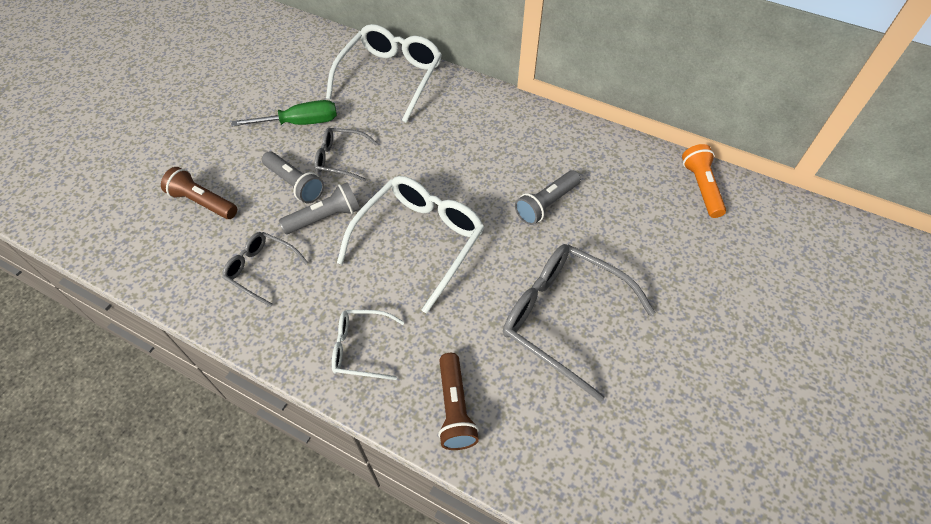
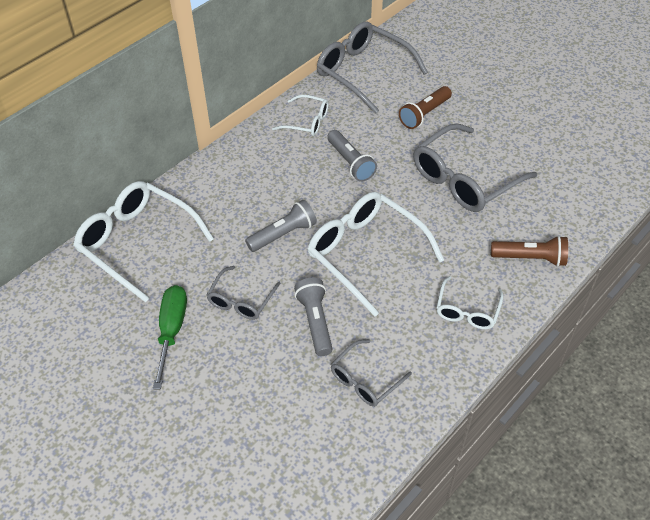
camera: 75 degrees left, 5 degrees down
(203, 202) = (258, 431): brown flashlight -> brown flashlight (424, 114)
(295, 184) = (262, 343): grey flashlight -> grey flashlight (283, 234)
(593, 155) = (307, 122): none -> white glasses
(701, 187) = (363, 72): orange flashlight -> grey glasses

